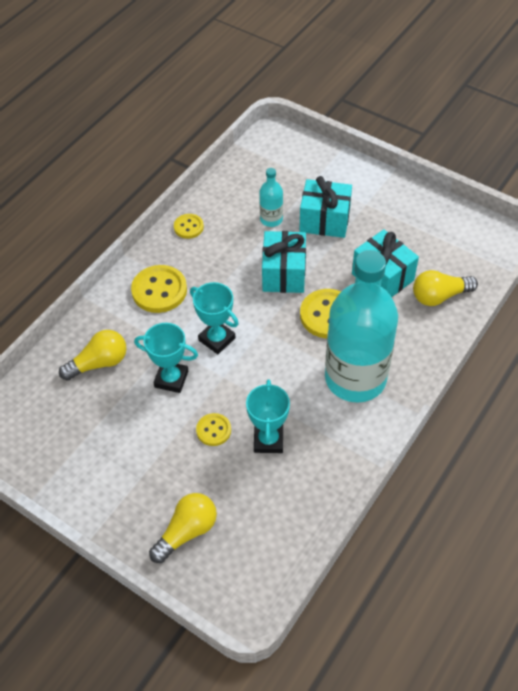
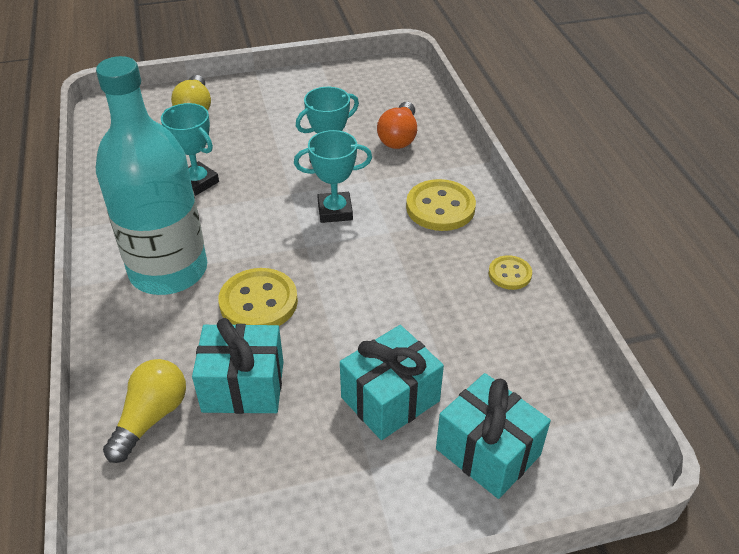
camera: 130 degrees right, 10 degrees down
(99, 363) = (399, 137): yellow light bulb -> orange light bulb
(213, 430) = (250, 160): yellow button -> none
(271, 219) = (447, 349): turquoise bottle -> none
(284, 273) = (354, 306): turquoise gift -> turquoise gift (488, 452)

